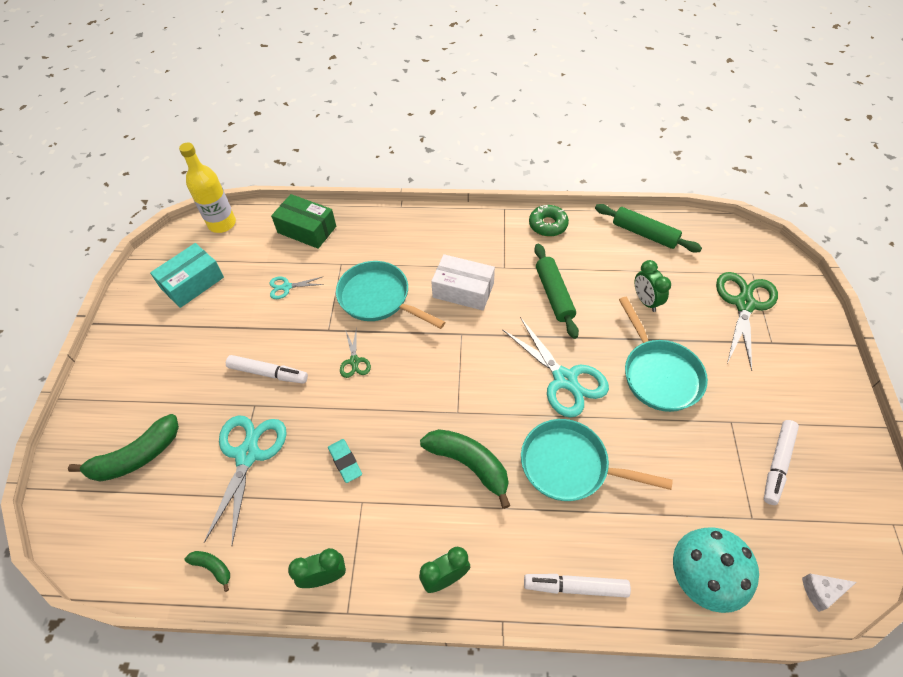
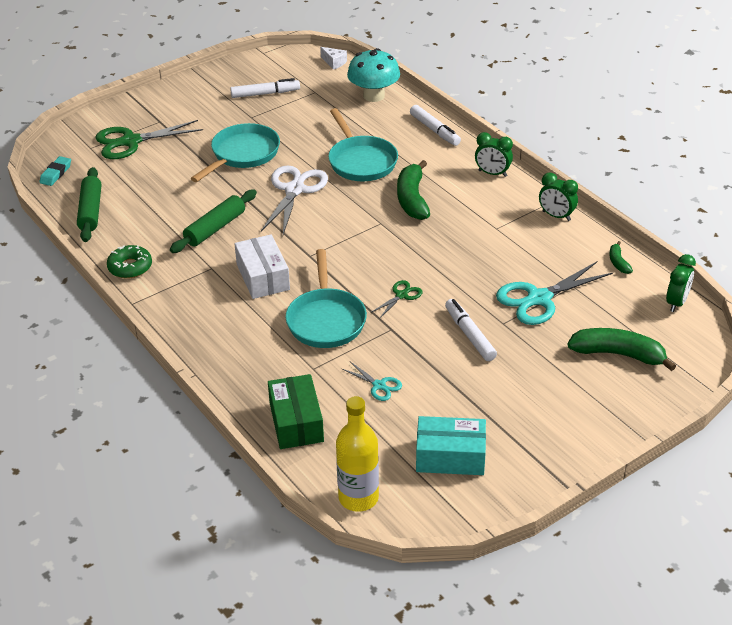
camera: 130 degrees left, 15 degrees down
(345, 462) = (481, 251): turquoise eraser -> turquoise eraser (56, 174)
(564, 379) = (294, 190): turquoise scissors -> white scissors
(645, 301) = (174, 183): green clock -> green clock (676, 303)

